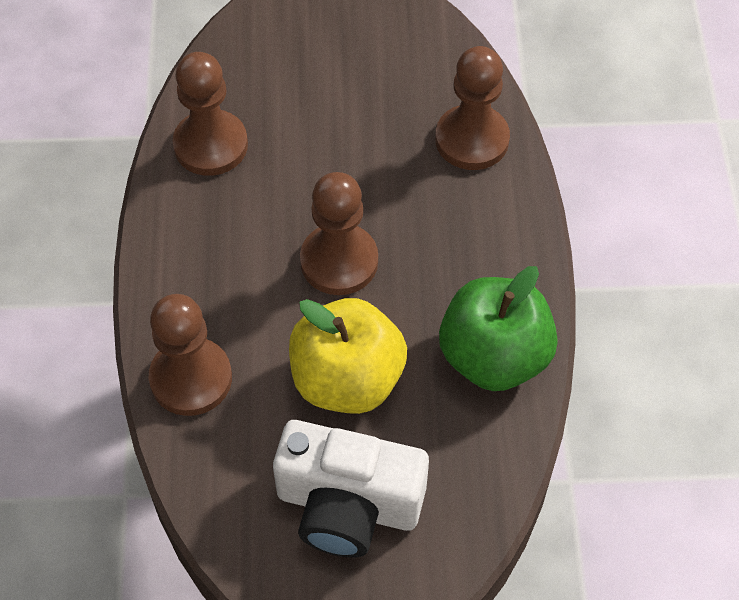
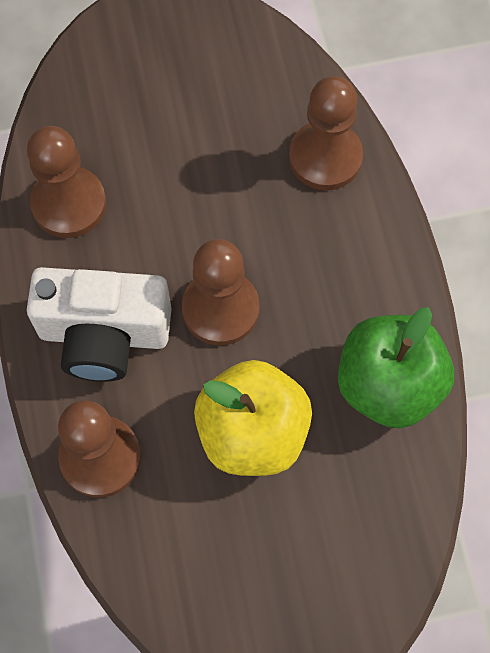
camera: 10 degrees left, 10 degrees up
(348, 505) = (278, 562): white camera -> white camera (104, 334)

